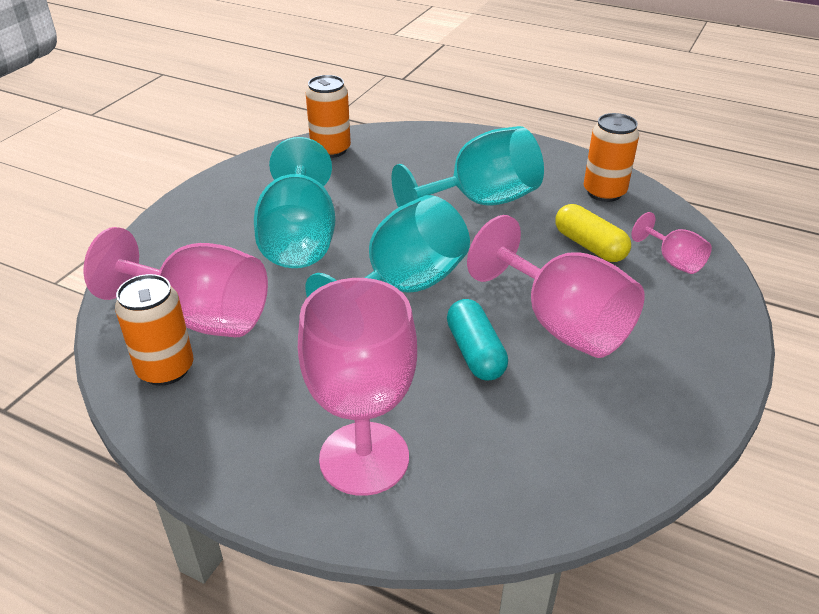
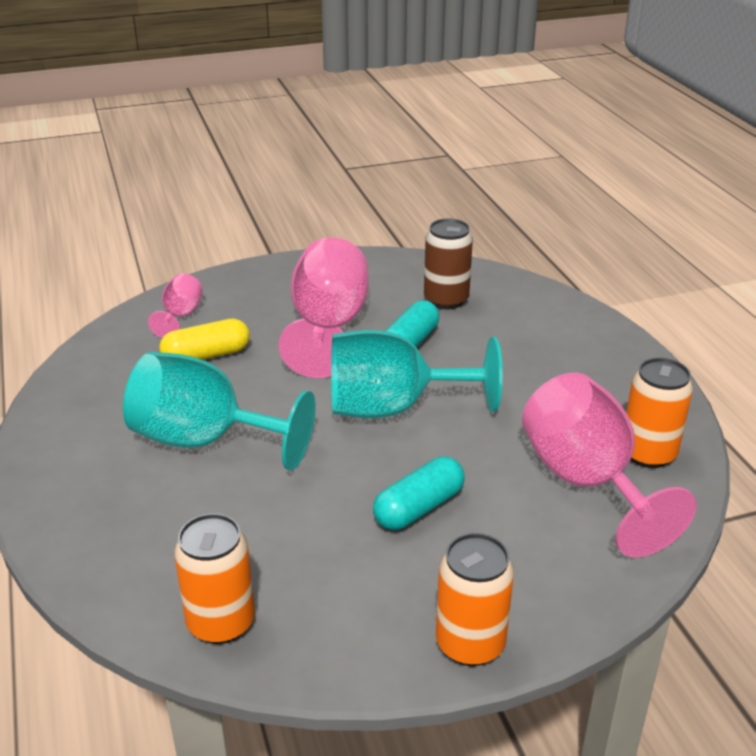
camera: 135 degrees left, 5 degrees down
(299, 239) = (419, 508): turquoise goblet -> turquoise capsule
(364, 458) = (553, 334): pink goblet -> none
(522, 431) = (446, 300): none -> brown can
(589, 246) = (206, 355): yellow capsule -> yellow capsule turned 60 degrees clockwise
(604, 192) = (98, 384): orange can -> orange can (470, 644)

